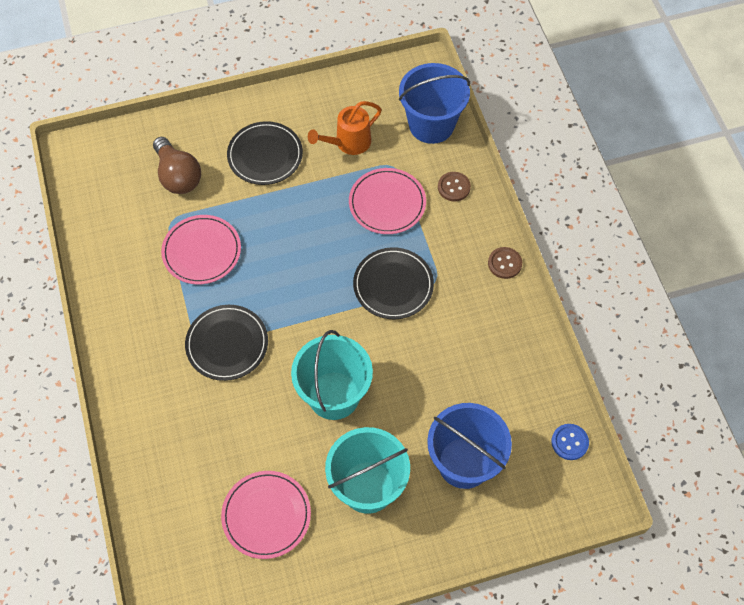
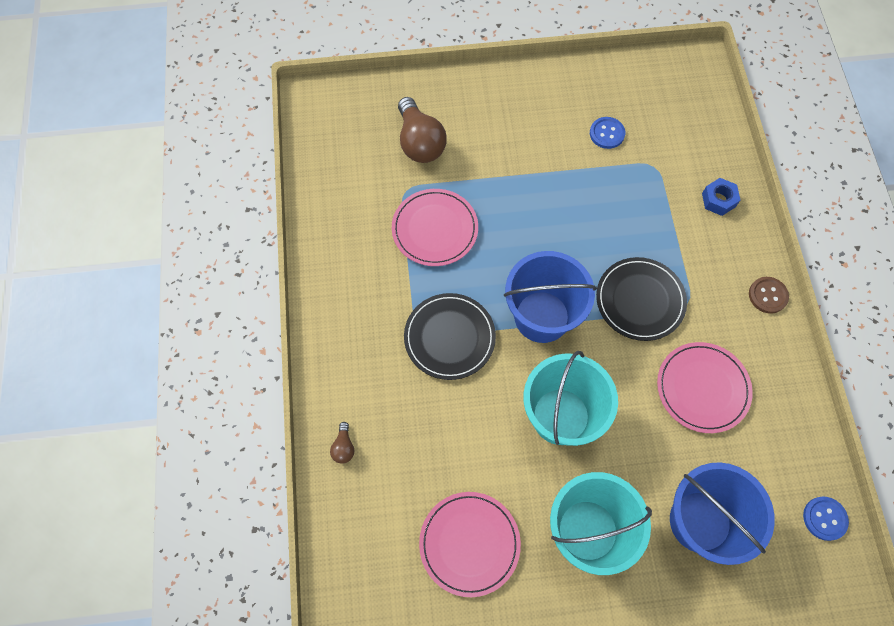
camera: 10 degrees right, 5 degrees up
(144, 453) = (343, 447): none -> brown light bulb
(265, 155) = (515, 134): black plate -> none
(348, 143) = (607, 133): orange watering can -> blue button
(387, 203) = (642, 206): pink plate -> pink plate (702, 388)
(431, 124) = (700, 126): blue bucket -> blue bucket (542, 316)
(454, 187) = (718, 200): brown button -> blue nut

